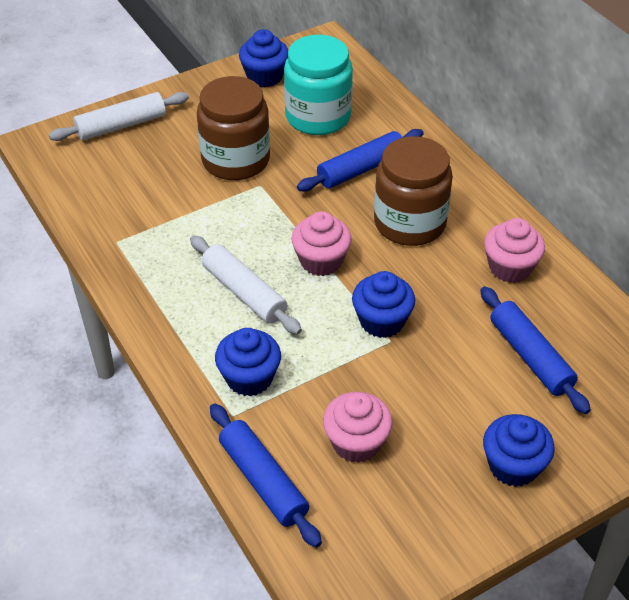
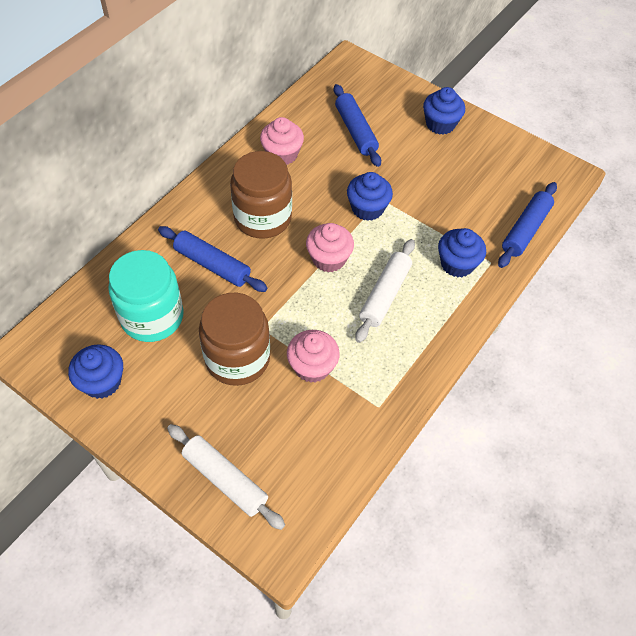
camera: 115 degrees left, 10 degrees up
(356, 442) = (470, 194): pink cupcake -> pink cupcake (312, 366)
(530, 356) = (356, 131): blue rolling pin -> blue rolling pin turned 60 degrees counterclockwise

